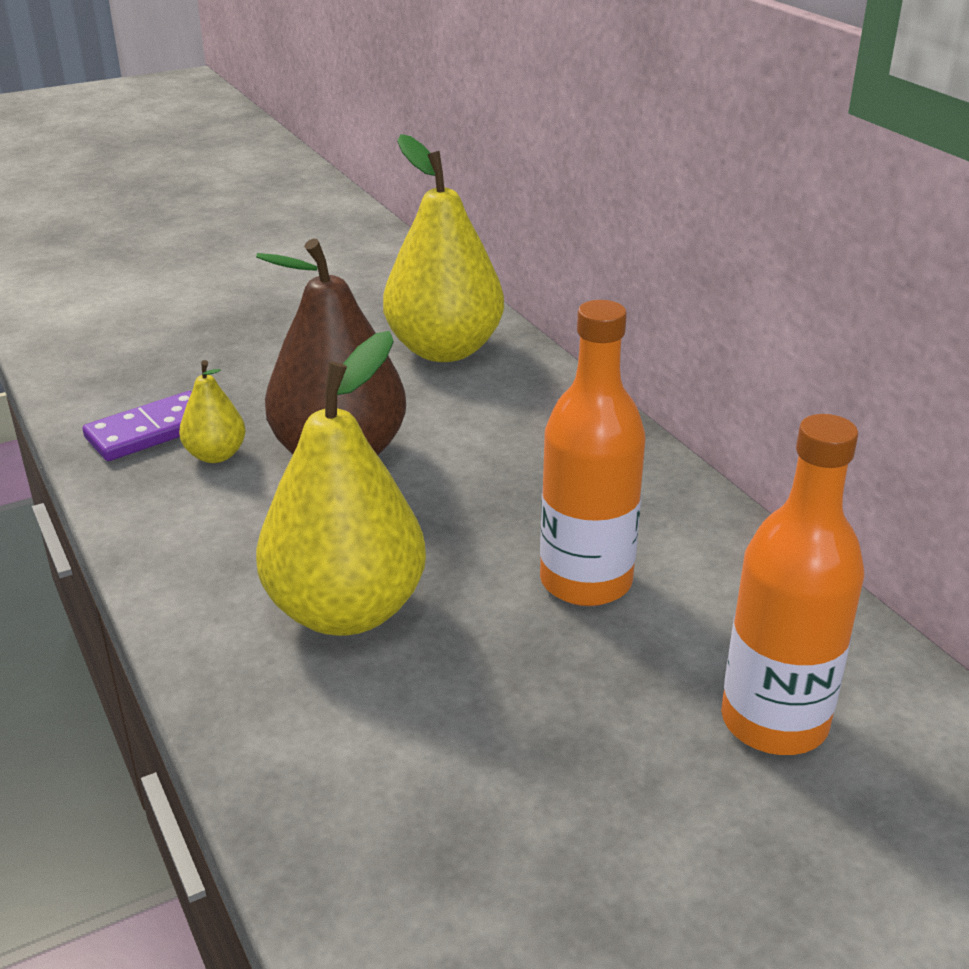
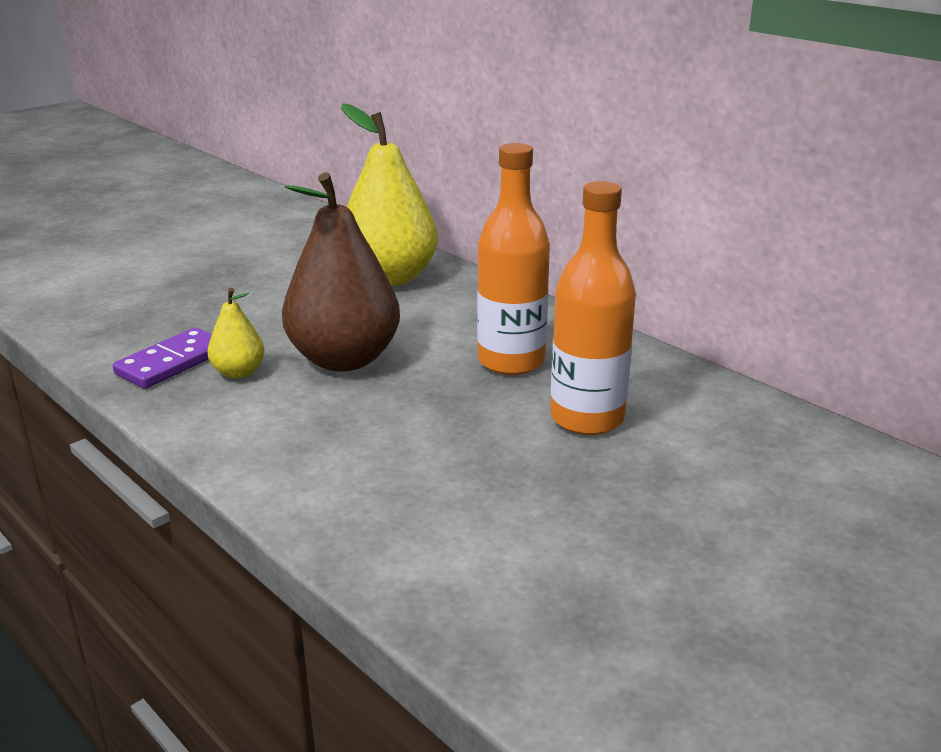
camera: 15 degrees left, 5 degrees down
(346, 610) = (409, 466): yellow pear -> none
(774, 722) = (775, 488): orange bottle -> orange bottle (511, 361)

